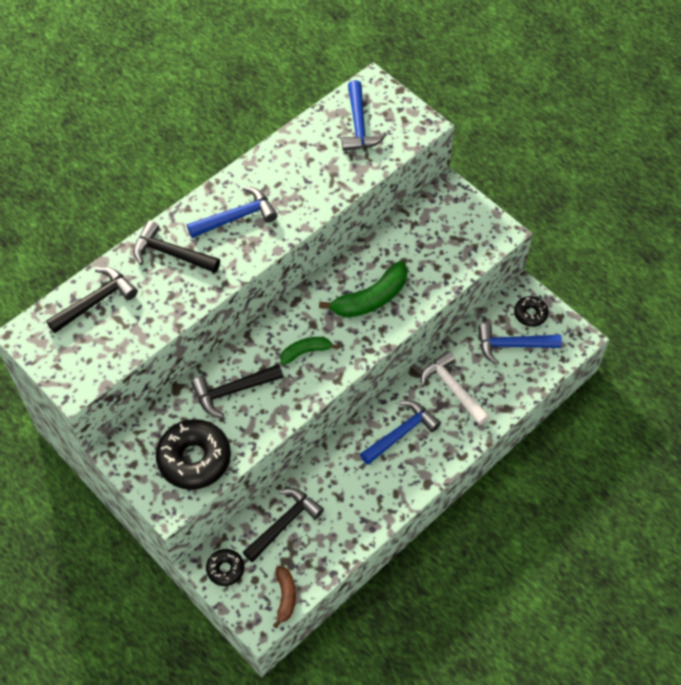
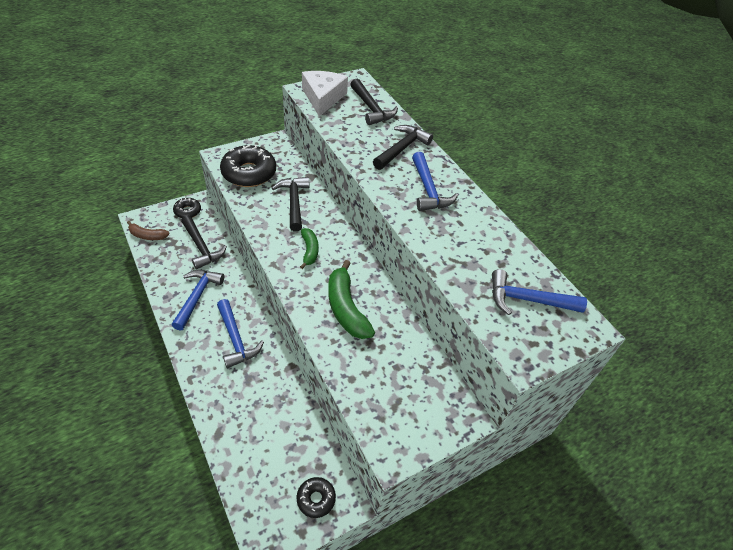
camera: 100 degrees right, 10 degrees down
(87, 360) = (323, 98): none -> white cheese
(452, 388) = (260, 393): white hammer -> none
(512, 345) = (285, 465): blue hammer -> blue hammer (197, 297)

